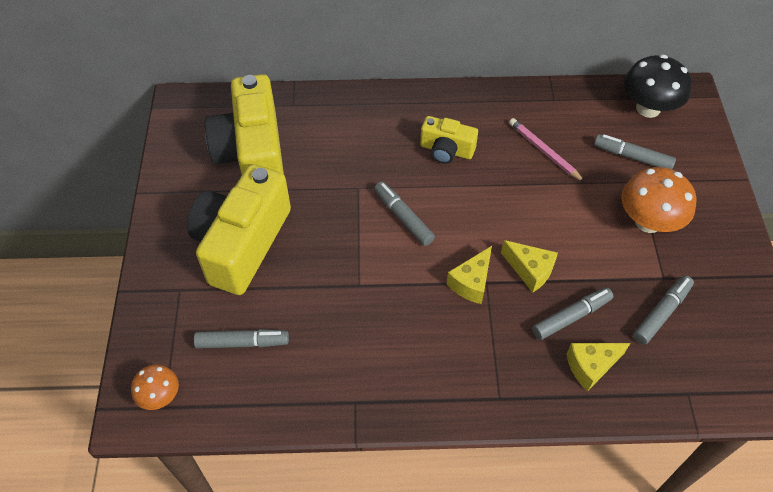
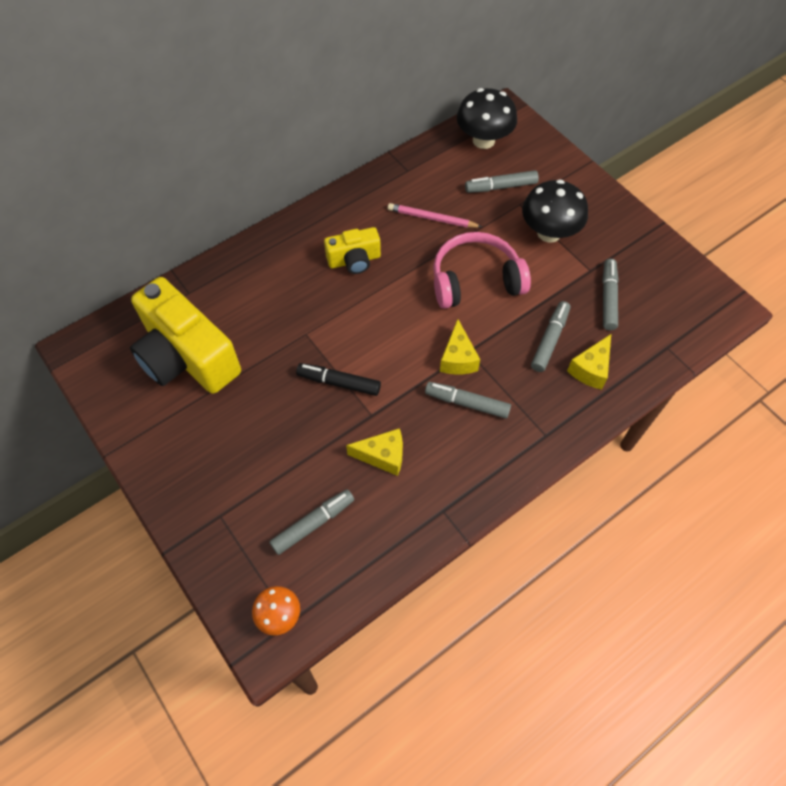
camera: 35 degrees left, 5 degrees up
(242, 243) = (243, 441): yellow camera -> none
(353, 242) = (339, 382): none -> black marker
(403, 217) = (363, 337): grey marker -> grey marker (467, 403)
(530, 270) = (493, 322): yellow cheese -> yellow cheese (383, 456)
(542, 225) = (475, 280): none -> pink headphones
(648, 221) = (549, 233): orange mushroom -> black mushroom

